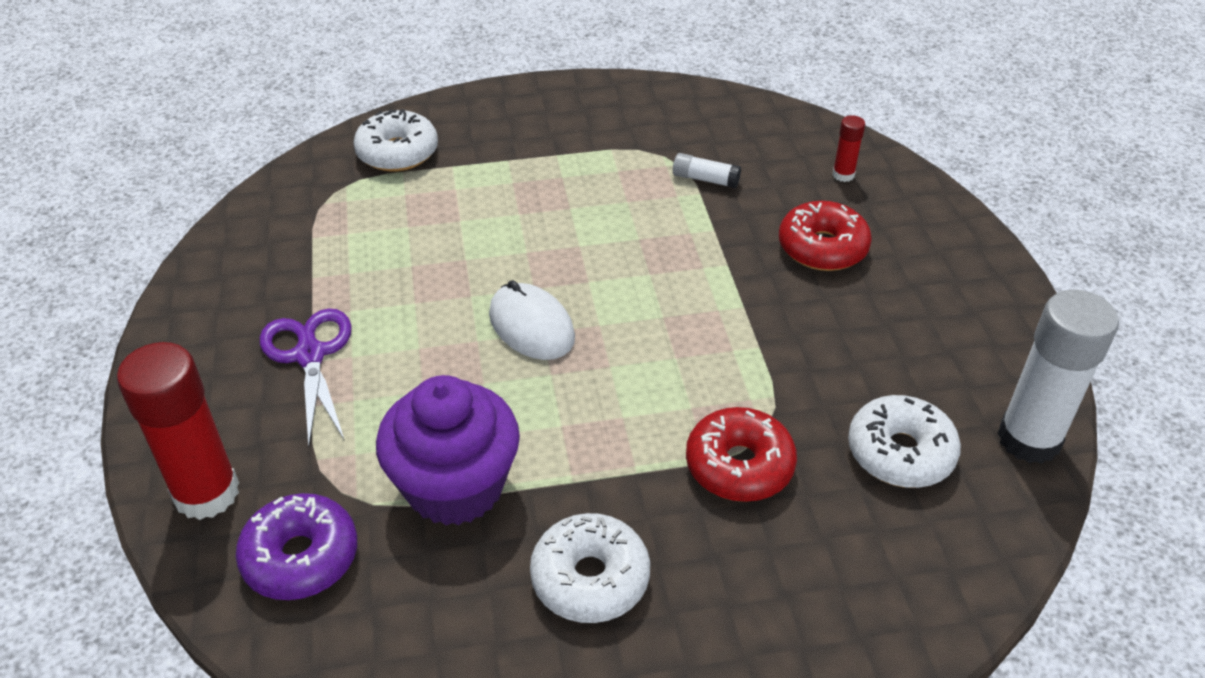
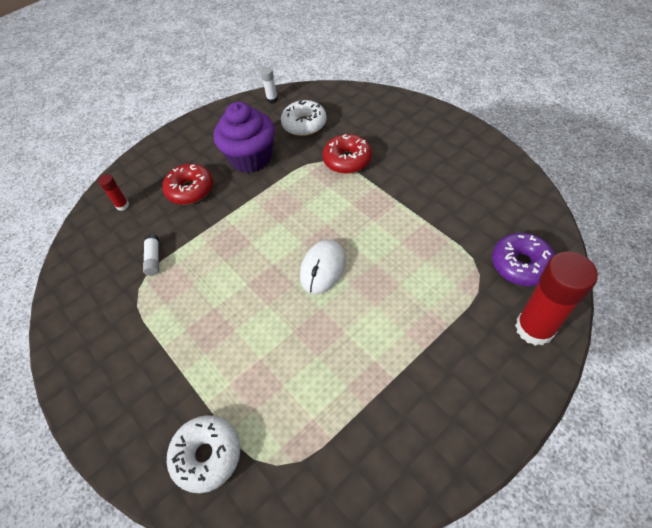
camera: 115 degrees left, 10 degrees up
(310, 355) = (421, 354): purple scissors -> none
(455, 486) = (437, 237): purple cupcake -> purple cupcake (251, 158)
(590, 578) = (436, 174): white donut -> none
(1029, 439) = (272, 99): white glue stick -> white glue stick, size x0.46

